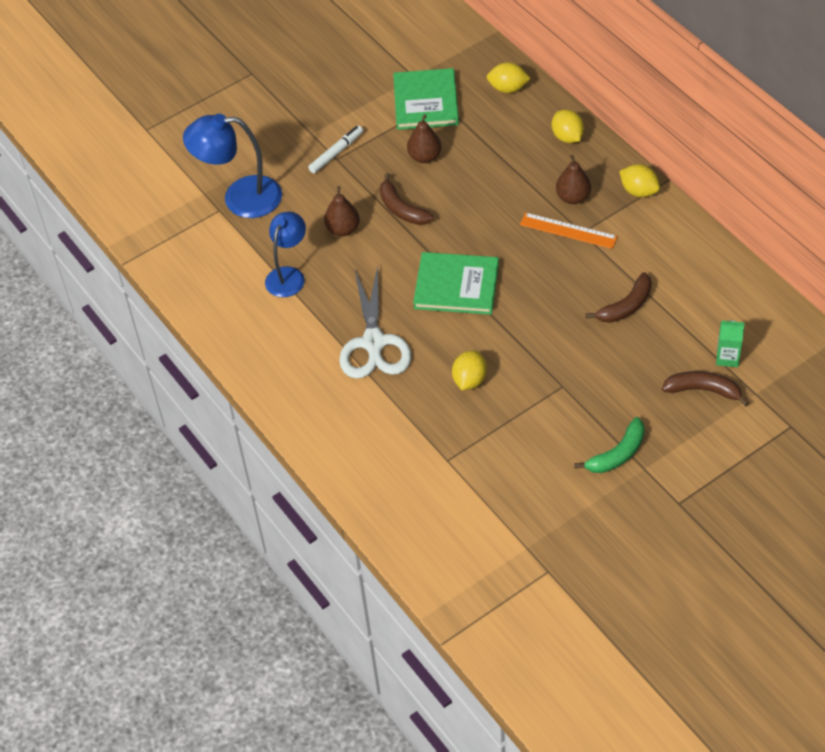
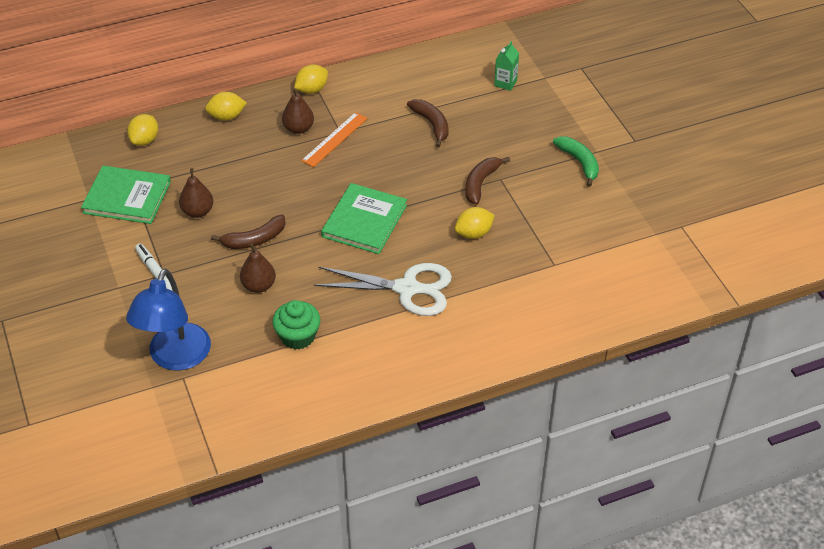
camera: 80 degrees left, 5 degrees down
(288, 275) = (298, 336): blue lamp -> green cupcake
(469, 380) = (474, 233): yellow lemon -> yellow lemon turned 60 degrees counterclockwise
(703, 390) = (532, 103): brown banana -> brown banana (480, 183)

